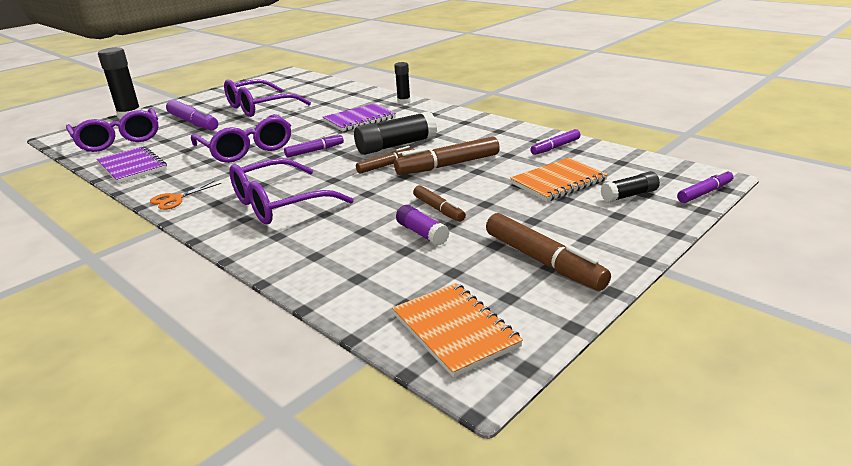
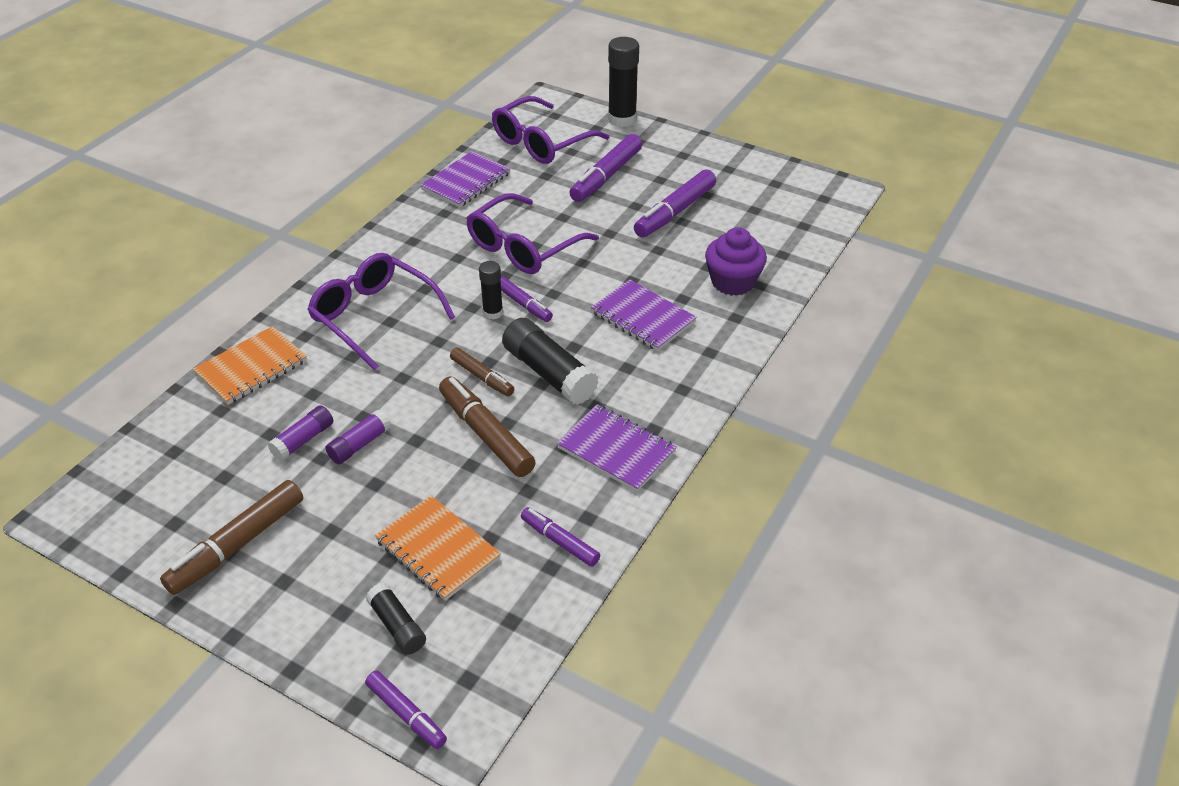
camera: 75 degrees right, 15 degrees up
(175, 199) = (386, 241): orange scissors -> none
(259, 107) = (674, 212): purple glasses -> purple marker
(345, 98) = (733, 282): none -> purple cupcake
(404, 101) = (732, 347): black glue stick -> black glue stick (493, 313)
(438, 209) = (360, 444): brown marker -> purple glue stick
(455, 330) = (127, 491): orange notebook -> orange notebook (251, 368)
(479, 131) = (616, 450): none -> purple notebook

